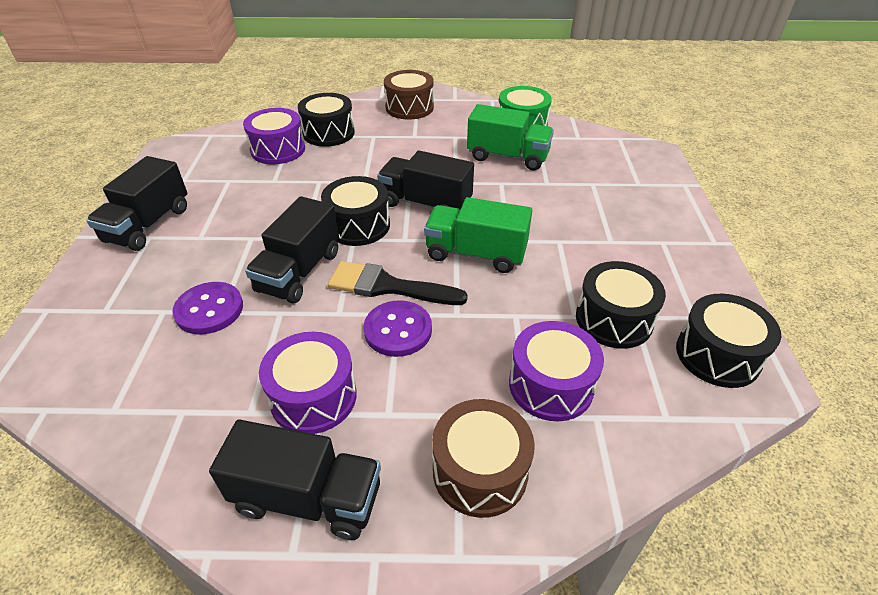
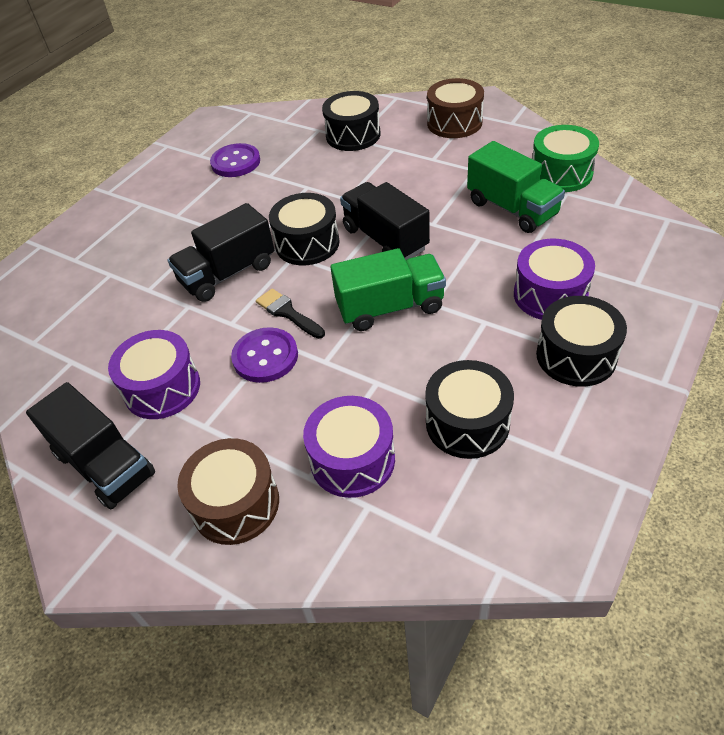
camera: 35 degrees right, 5 degrees up
(148, 225) = (147, 192): black truck -> none
(209, 310) = (141, 285): purple button -> purple button (236, 162)
(278, 150) = (295, 143): purple drum -> purple drum (550, 295)
(388, 286) = (288, 313): black brush -> black brush, size x0.64
(476, 254) = (390, 307): green truck -> green truck turned 120 degrees clockwise
(717, 355) = (542, 502): black drum -> black drum (576, 356)

